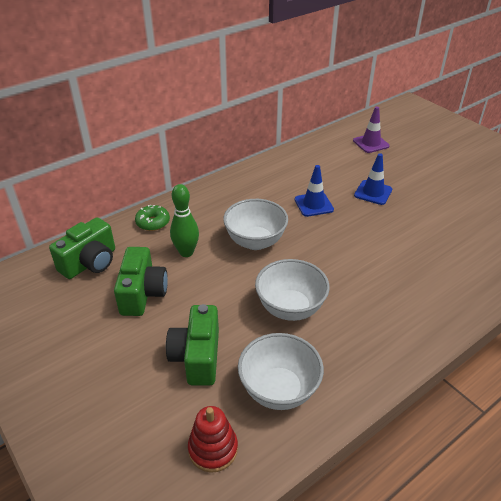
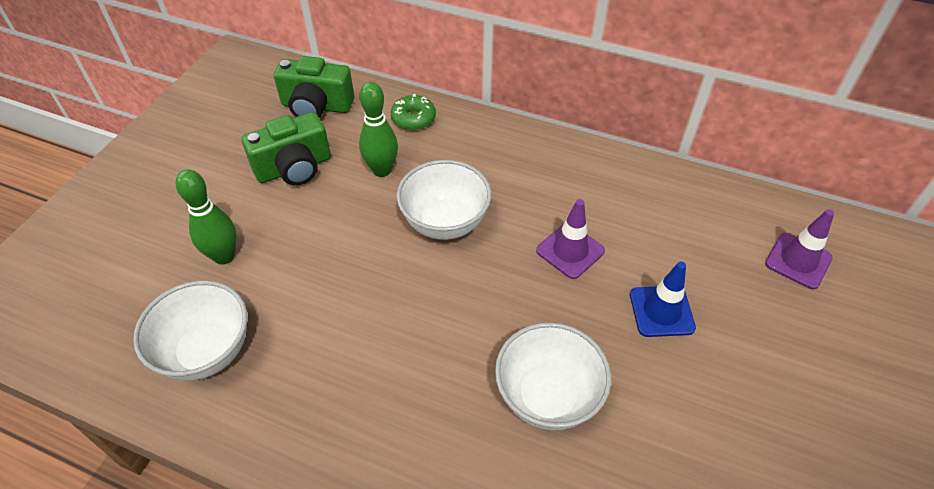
camera: 60 degrees right, 10 degrees up
(197, 357) = (224, 256): green camera -> green bowling pin
(213, 449) = (107, 326): red stacking toy -> none
(290, 308) = (344, 309): white bowl -> white bowl (547, 396)
(313, 204) = (570, 251): blue traffic cone -> purple traffic cone

